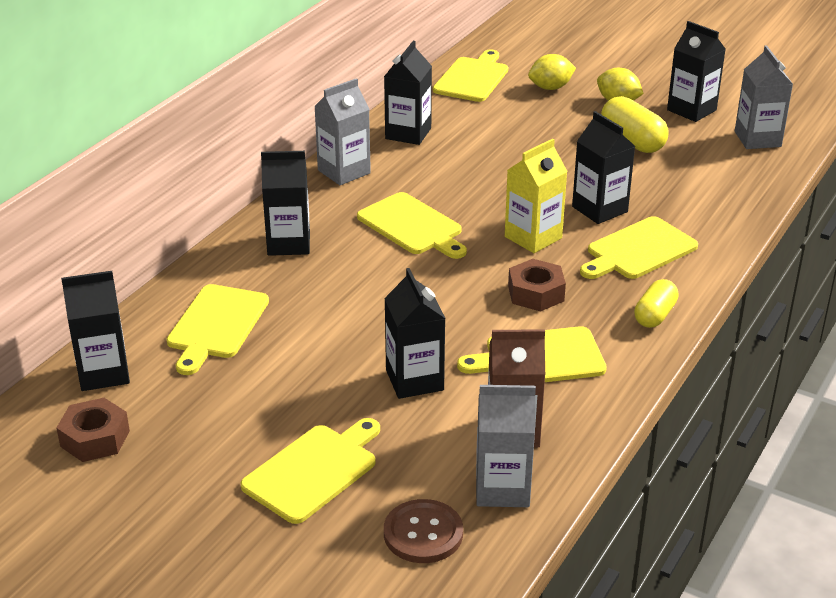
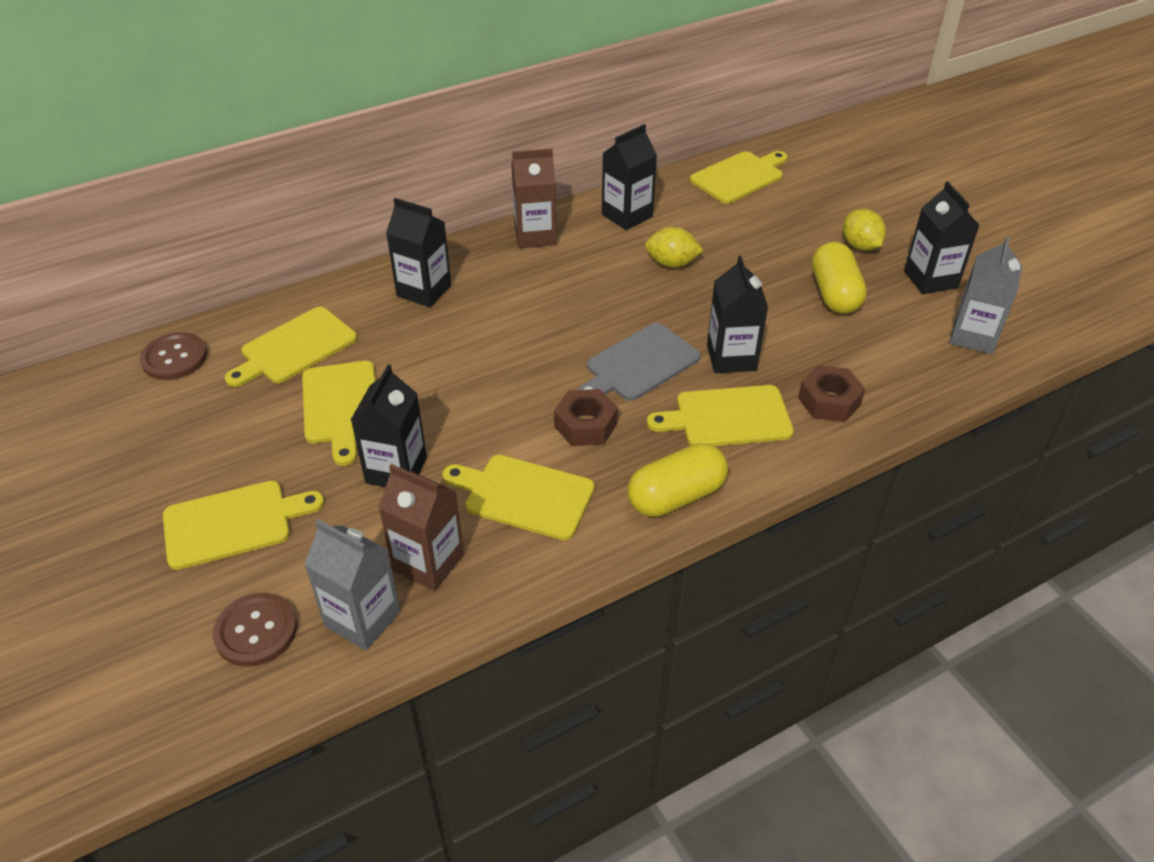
camera: 30 degrees right, 10 degrees up
(95, 438) = (112, 416): brown nut -> brown nut (829, 401)
(104, 373) = (174, 358): black carton -> brown button
(344, 172) = (535, 236): grey carton -> brown carton
(412, 226) = (542, 312): yellow cutting board -> yellow cutting board (341, 406)
(533, 237) = (639, 364): yellow carton -> grey cutting board
(550, 88) = (806, 209): yellow lemon -> yellow lemon (671, 263)
(654, 315) = (676, 496): yellow capsule -> yellow capsule, size x1.52

